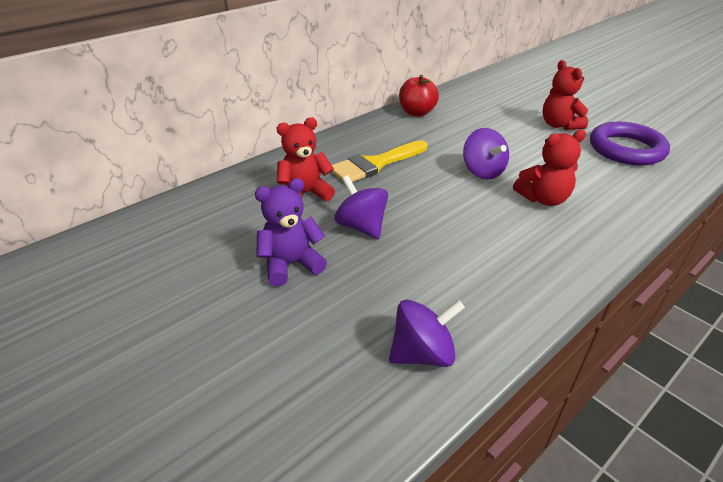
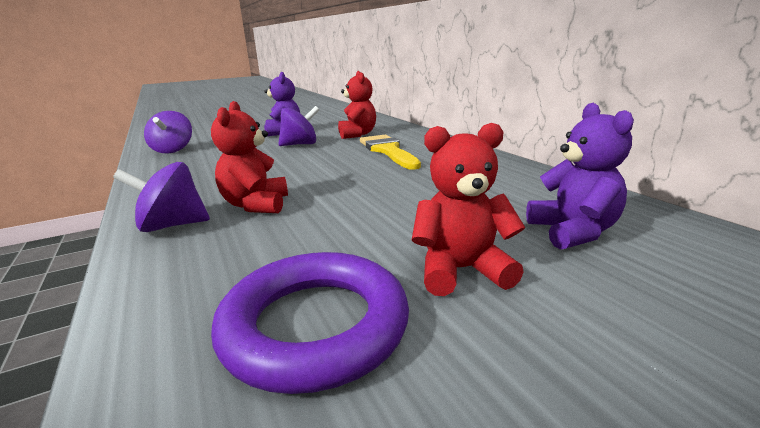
camera: 105 degrees right, 15 degrees down
(417, 113) = (513, 172): red apple -> none
(482, 171) = (340, 186): purple spinning top -> purple spinning top (172, 225)
(501, 103) = (572, 232): none -> purple teddy bear

